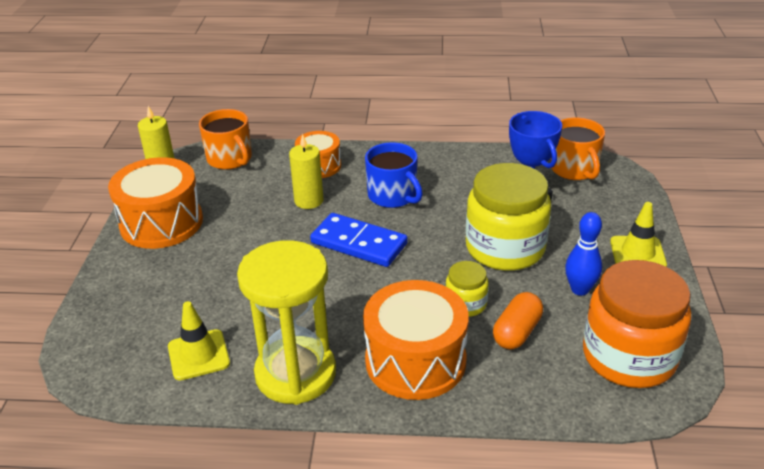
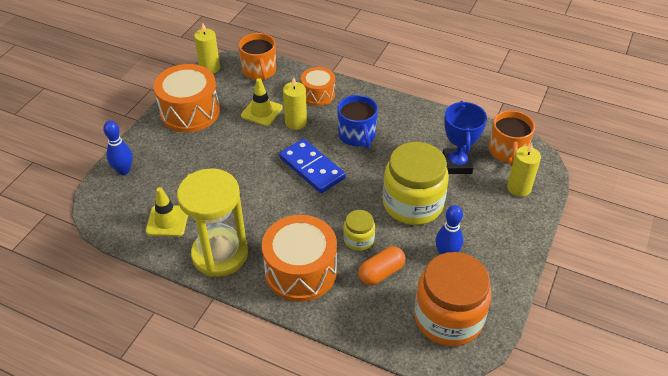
camera: 20 degrees right, 10 degrees up
(102, 312) = (124, 170): none -> blue bowling pin
(611, 201) = (519, 188): none -> yellow candle
(637, 253) = (509, 239): yellow traffic cone -> yellow traffic cone (261, 112)

